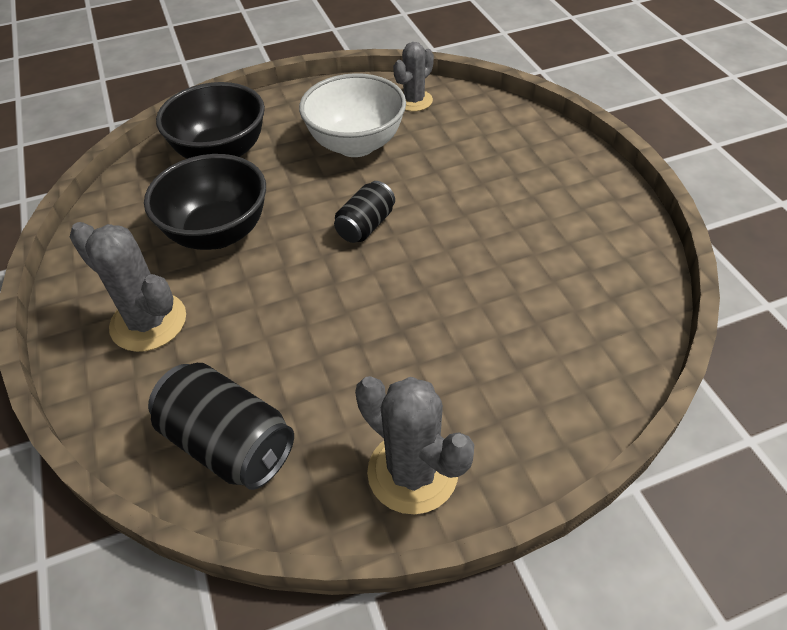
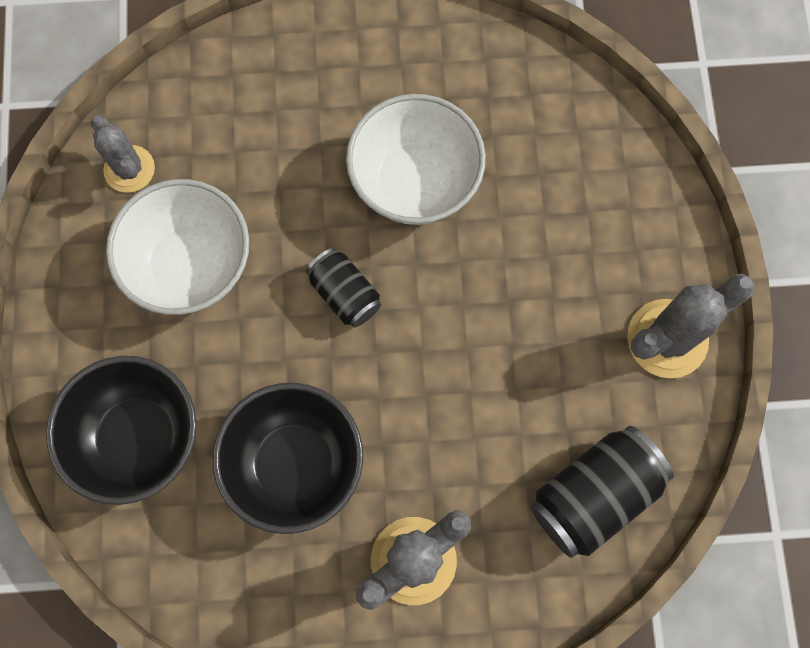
camera: 75 degrees left, 25 degrees up
(482, 242) = (415, 182): none -> white bowl

